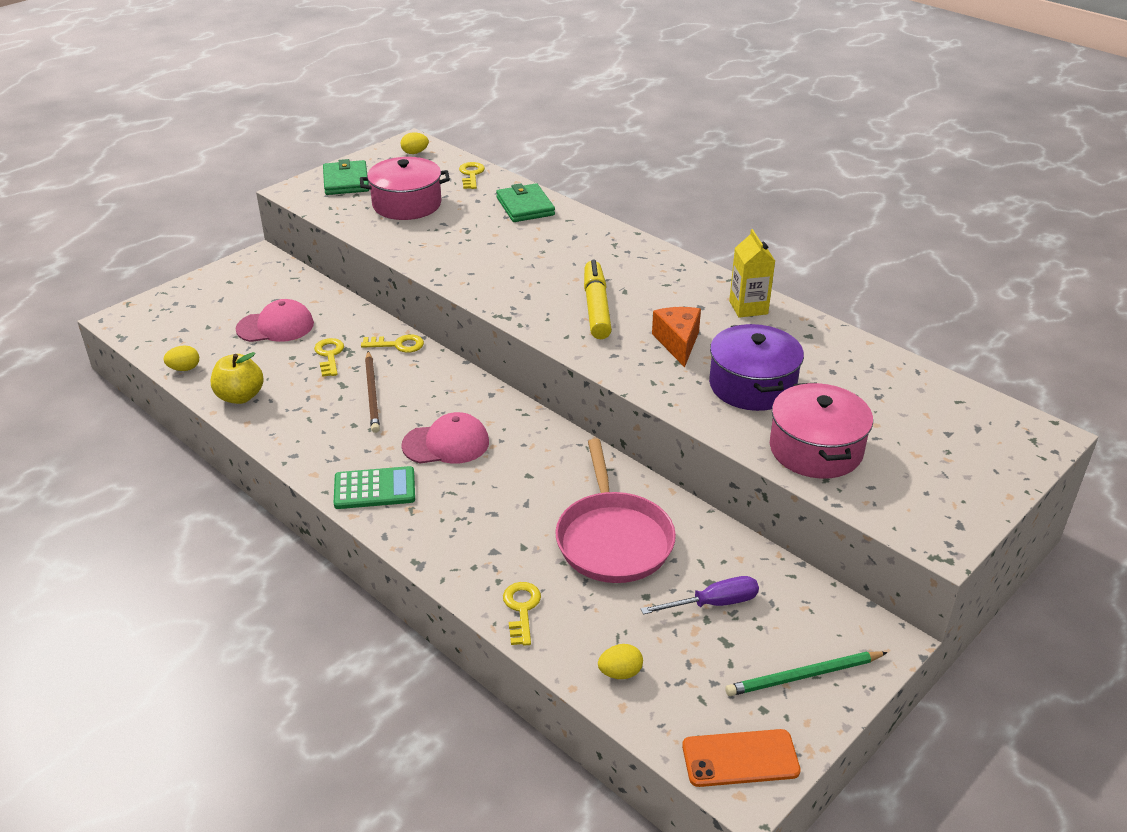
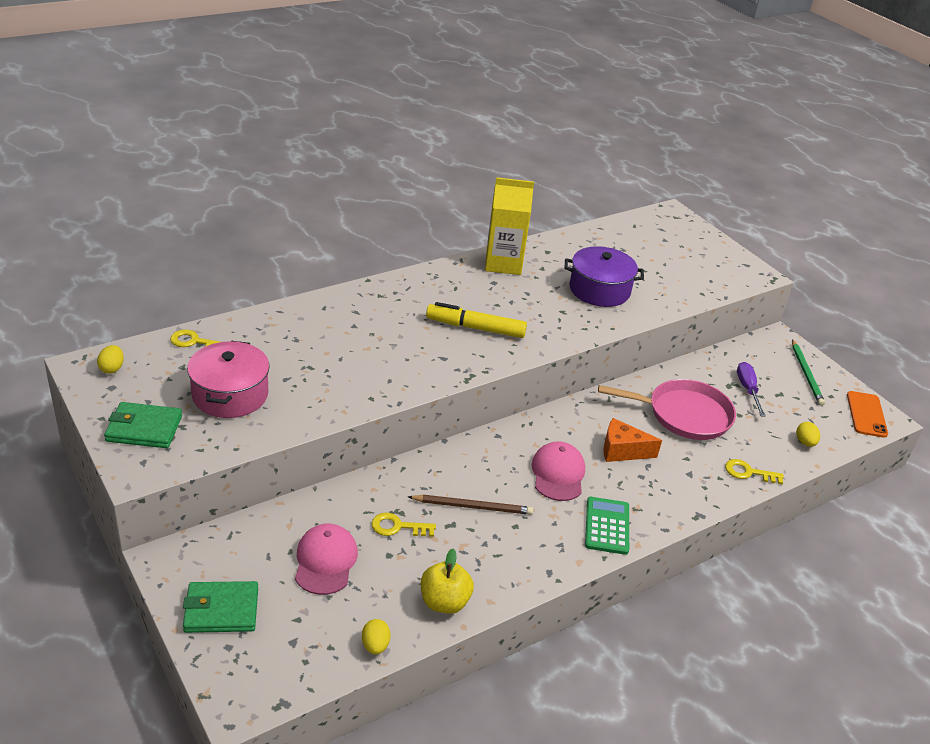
camera: 80 degrees left, 0 degrees up
(397, 345) = (400, 477): yellow key -> none
(525, 206) = (284, 325): green wallet -> green wallet (221, 610)
(678, 343) = (538, 304): orange cheese -> orange cheese (622, 451)
(748, 307) = (503, 263): yellow carton -> yellow carton, size x1.52
(816, 449) = (673, 287): pink pot -> none

